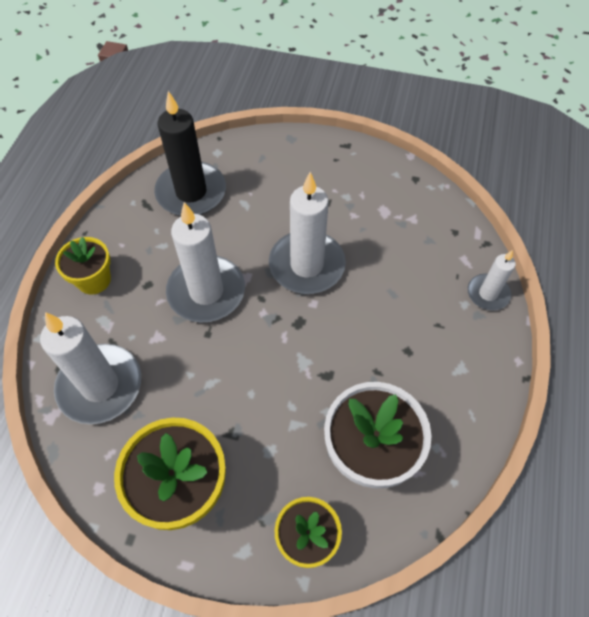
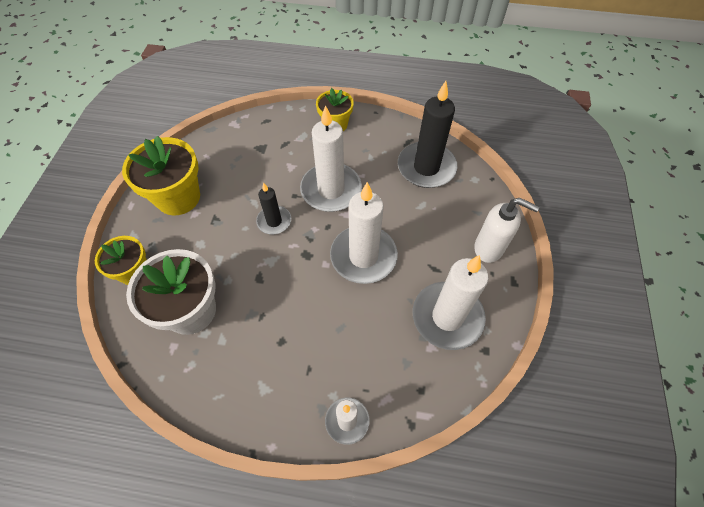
camera: 85 degrees right, 0 degrees up
(100, 386) = (253, 143): white candle -> white candle (447, 317)
(245, 358) = (274, 221): none -> black candle
(307, 156) = (489, 248): none -> white soap dispenser

